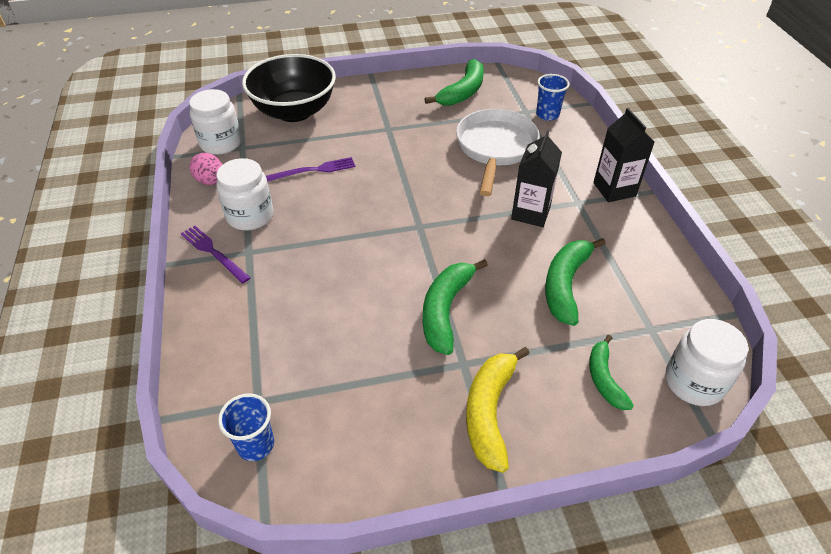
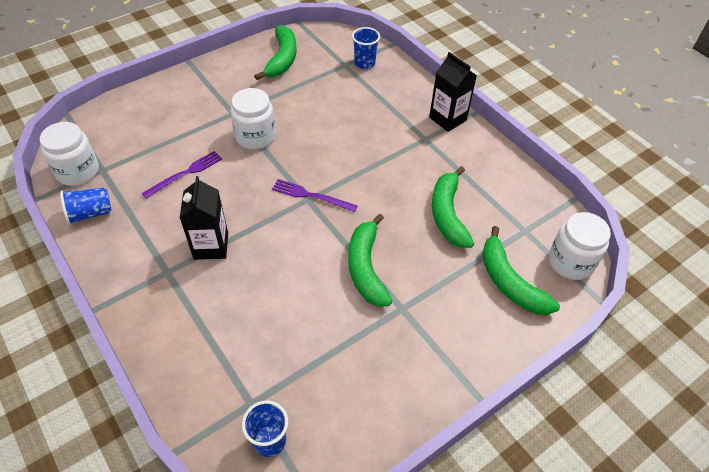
camera: 25 degrees left, 5 degrees up
(211, 181) = (90, 213): pink egg -> blue cup
(213, 252) = (133, 283): purple fork -> purple fork (311, 196)
(250, 216) = (149, 236): white jar -> white jar (255, 137)
(294, 111) = (134, 119): black bowl -> none
(489, 412) = (440, 340): yellow banana -> none
(495, 148) = (336, 107): white pan -> none
(530, 213) = (393, 159): black carton -> black carton (211, 246)
(604, 378) = (509, 282): green banana -> green banana, size x1.57

